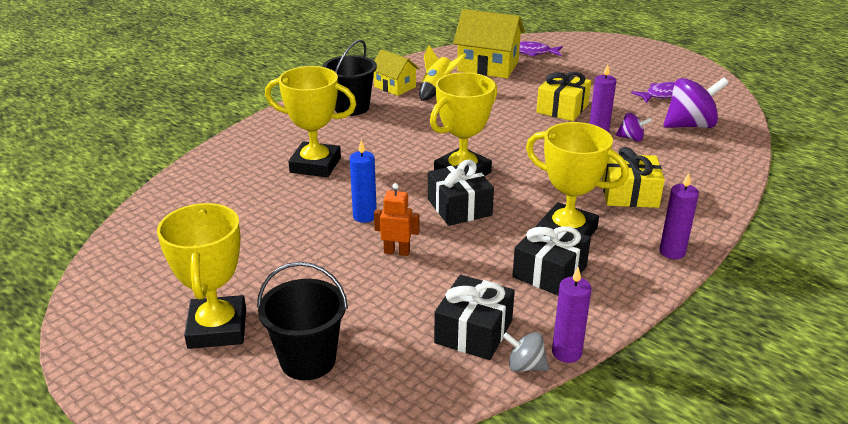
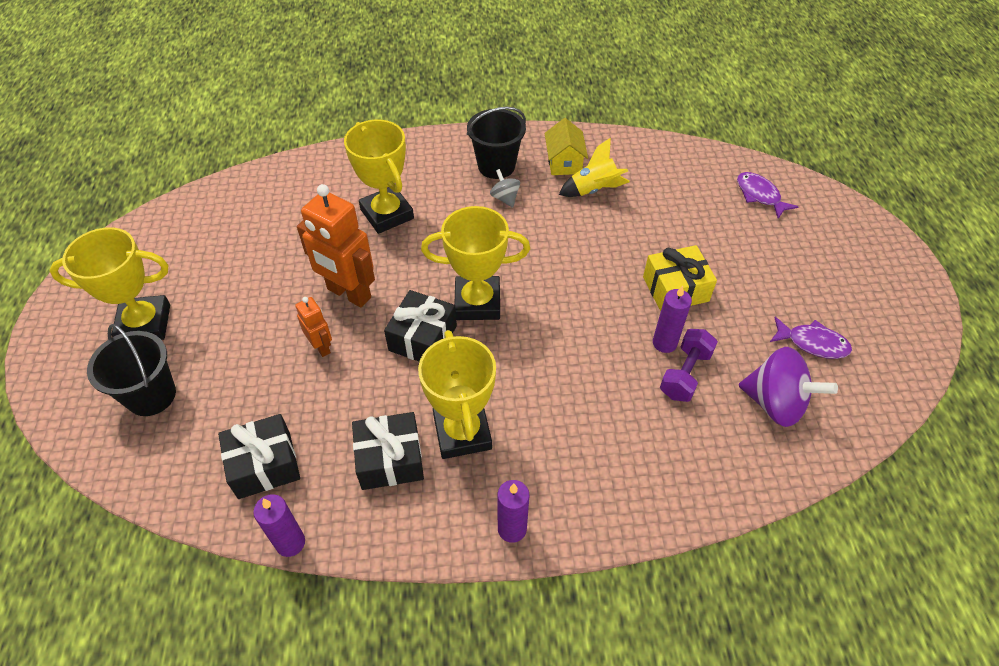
camera: 45 degrees right, 20 degrees up
(217, 328) = (144, 324): yellow trophy -> yellow trophy turned 45 degrees clockwise
(364, 216) = (348, 294): blue candle -> orange robot
(488, 66) = (685, 187): yellow house -> none
(525, 366) = (250, 526): grey spinning top -> grey spinning top (505, 198)
(629, 194) = (577, 437): yellow gift -> none
(631, 138) = (685, 374): purple spinning top -> purple dumbbell

